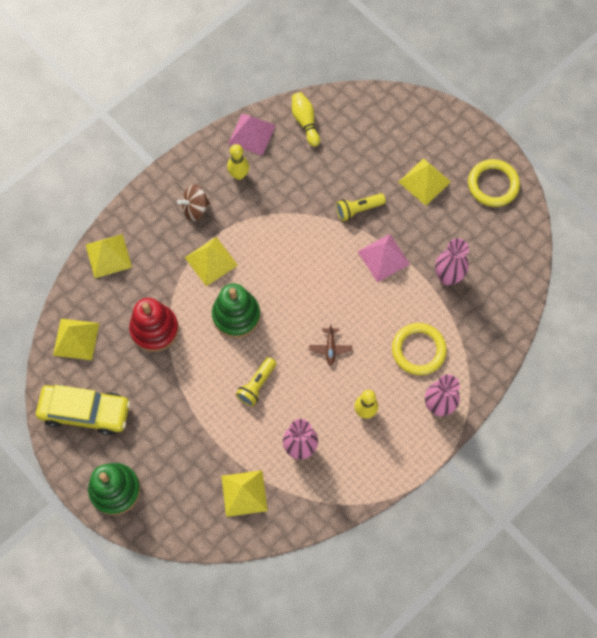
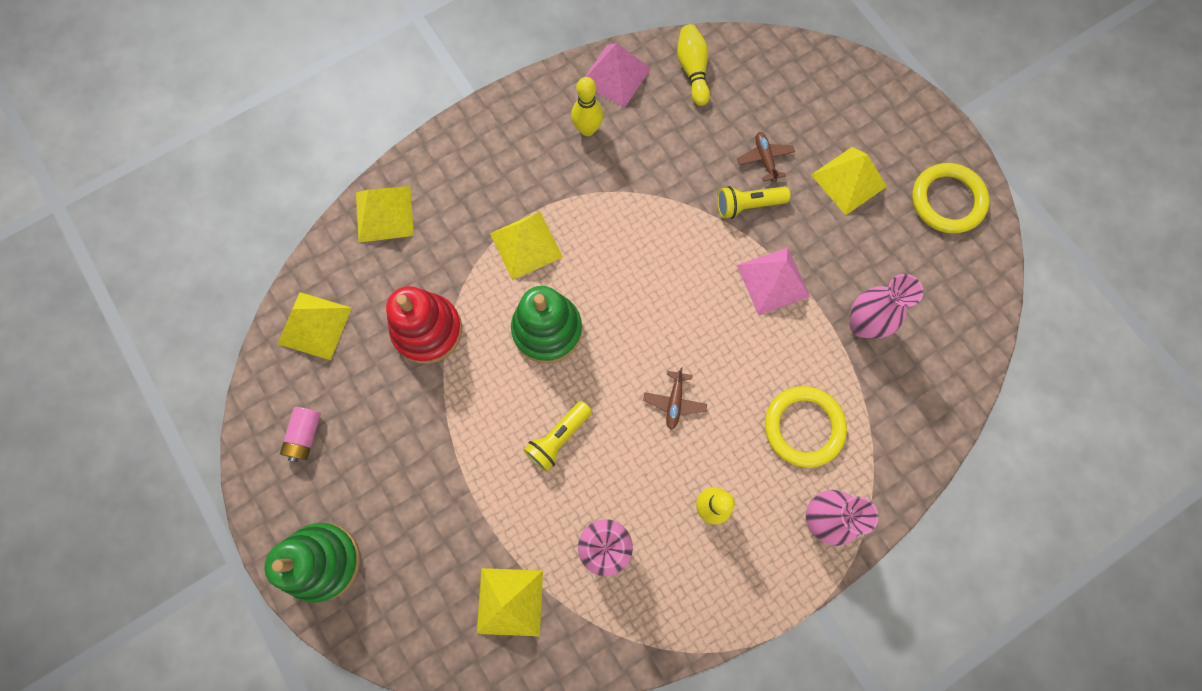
camera: 10 degrees right, 5 degrees up
(85, 412) = (305, 435): yellow car -> pink battery
(195, 209) = (518, 167): brown spinning top -> none
(365, 176) = (765, 159): none -> brown plane

